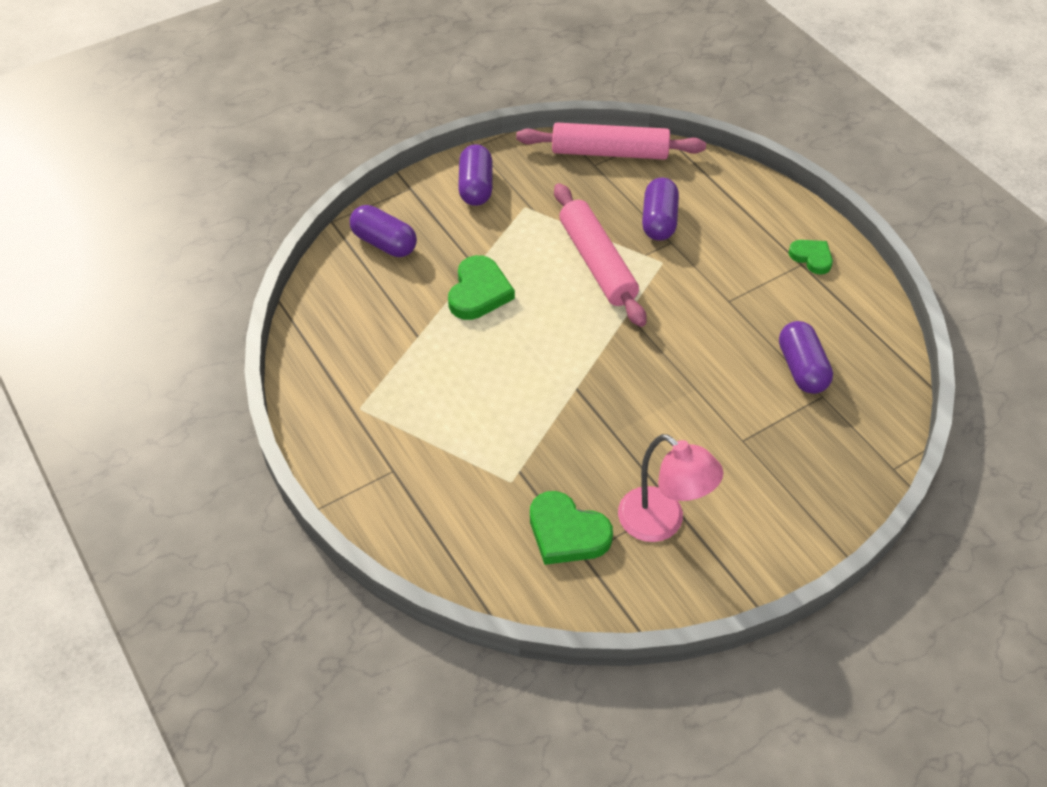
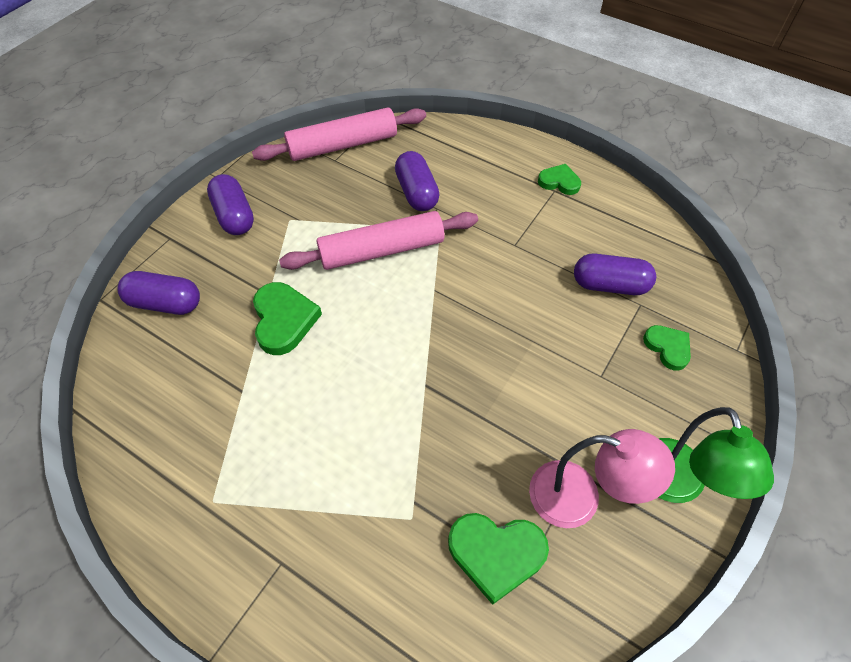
camera: 25 degrees left, 5 degrees up
(597, 263) = (382, 250): pink rolling pin -> pink rolling pin turned 60 degrees counterclockwise
(755, 548) = (675, 485): none -> green lamp
(802, 368) = (609, 285): purple capsule -> purple capsule turned 45 degrees counterclockwise
(824, 441) = (668, 348): none -> green heart

